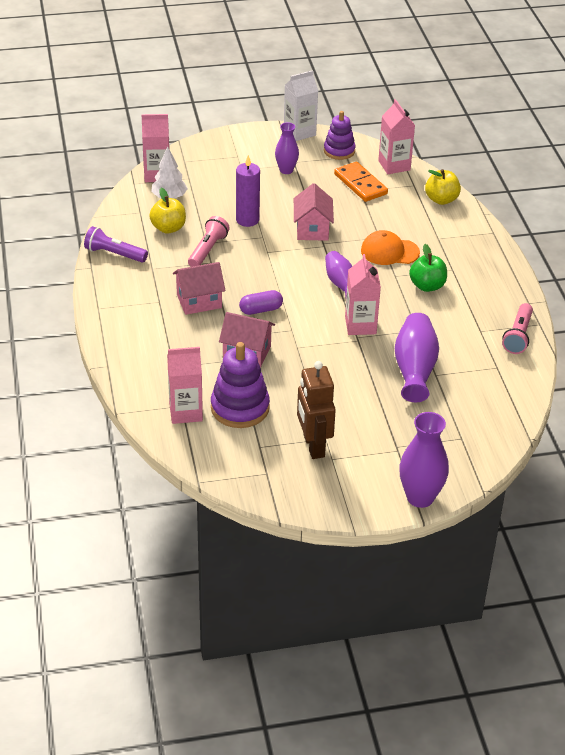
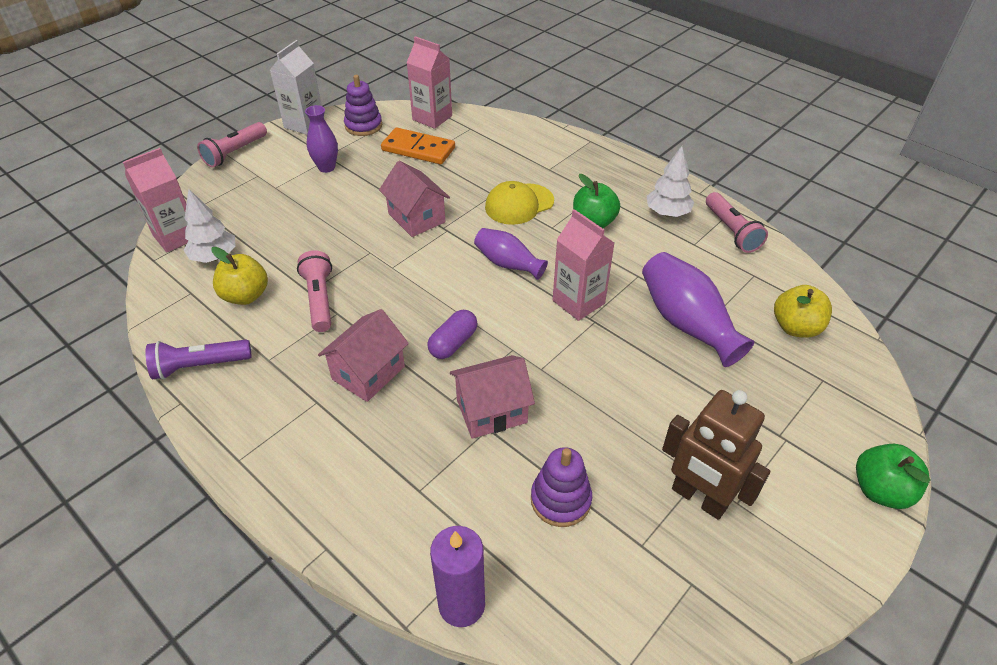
camera: 35 degrees left, 5 degrees up
(185, 412) = (500, 555): pink carton -> none
(236, 134) = (235, 153): none -> pink flashlight
(240, 408) = (560, 500): purple stacking toy -> purple stacking toy, size x0.66
(247, 220) = (334, 240): purple candle -> purple candle (461, 604)
(389, 251) = (519, 204): orange cap -> yellow cap
(420, 497) = (880, 490): purple vase -> green apple
(441, 199) = (511, 131): yellow apple -> yellow apple (795, 327)
(487, 304) = (667, 213): none -> white tree

